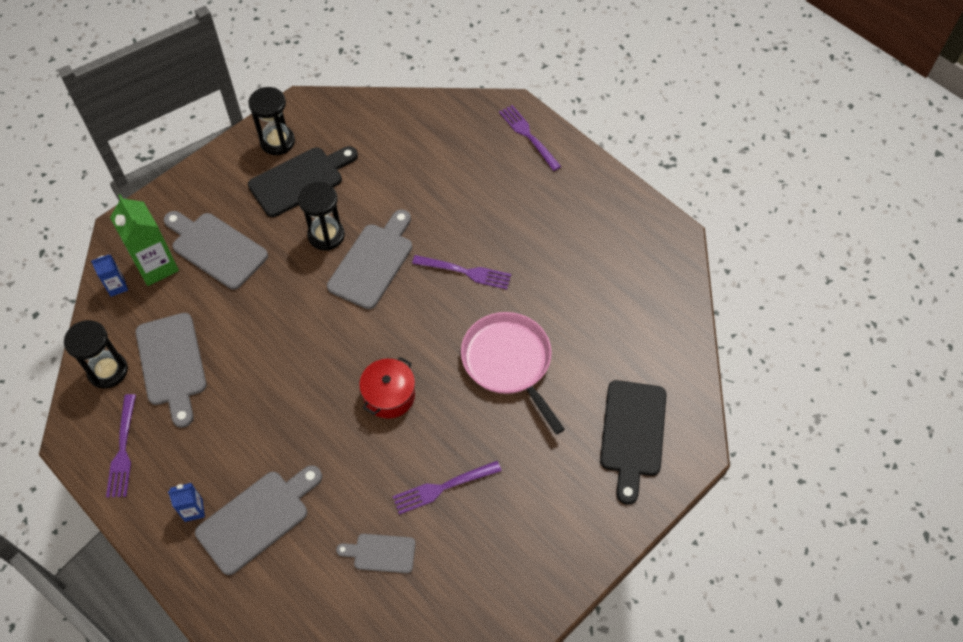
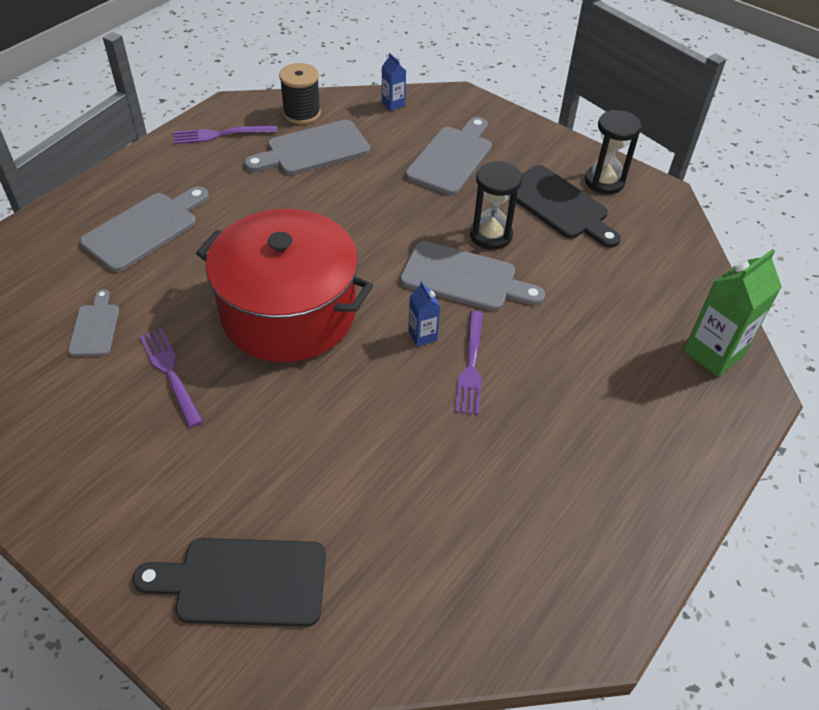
camera: 80 degrees right, 10 degrees down
(108, 371) = (302, 113): black hourglass -> black spool
(156, 266) = (421, 123): green carton -> green carton (713, 353)
(193, 510) = (157, 186): blue carton -> blue carton (422, 335)
(257, 518) = (144, 229): grey cutting board -> grey cutting board turned 90 degrees counterclockwise
(389, 395) = (288, 312): red pot -> red pot, size x2.22
(509, 362) = (344, 423): pink pan -> none
(528, 136) = (717, 415): purple fork -> none

